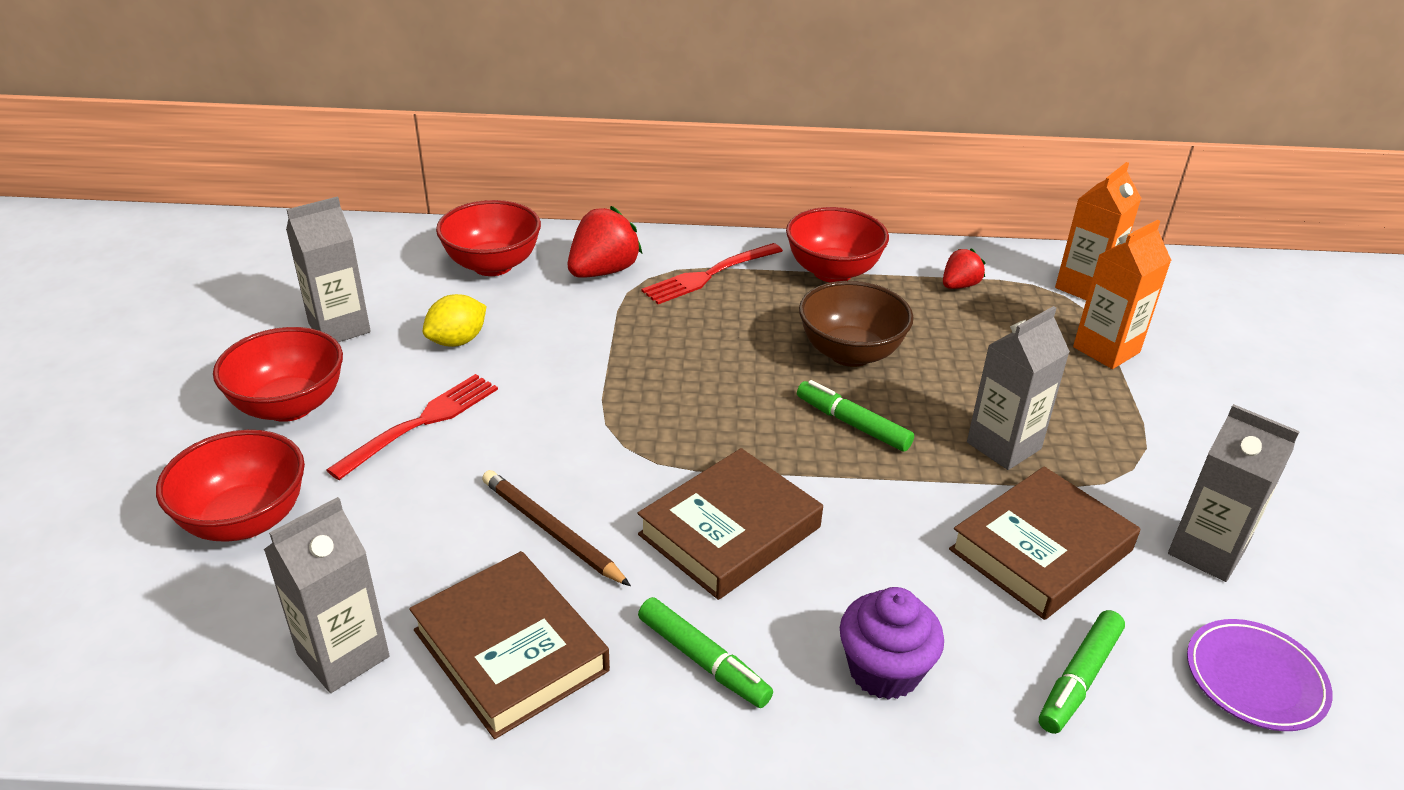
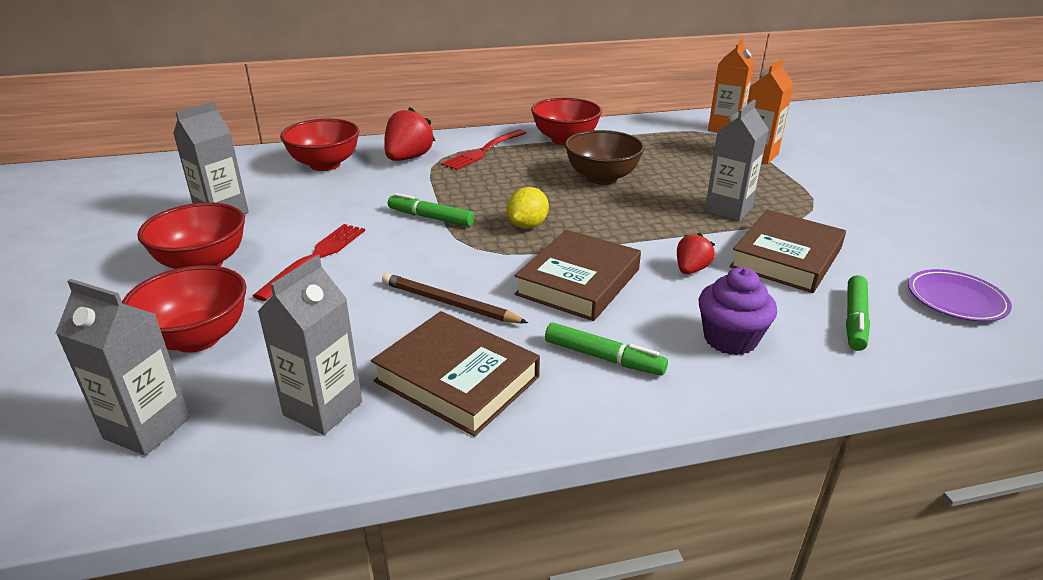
camera: 15 degrees left, 5 degrees down
(457, 341) = (320, 208): yellow lemon -> yellow lemon (527, 225)
(852, 424) = (626, 213): green marker -> green marker (430, 218)
(959, 285) = (649, 136): red strawberry -> red strawberry (691, 269)
(1206, 551) = (883, 242): grey carton -> grey carton (147, 428)

